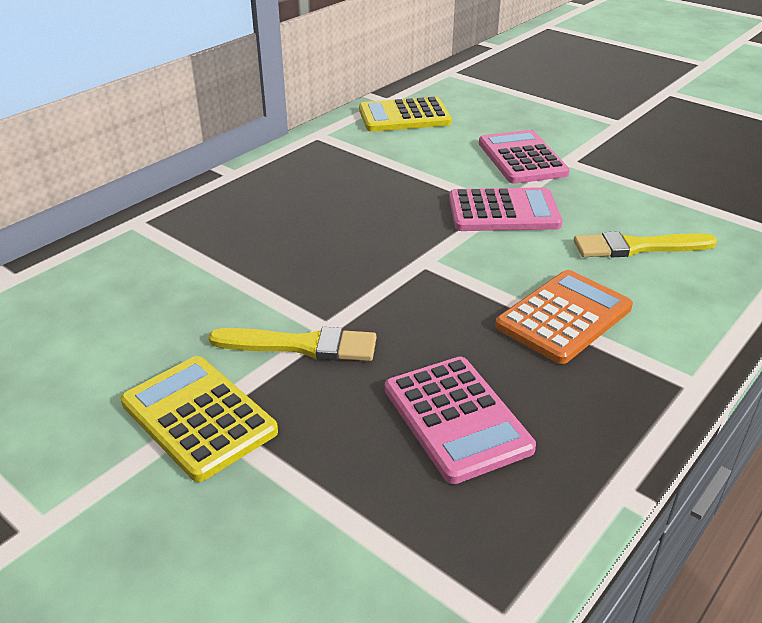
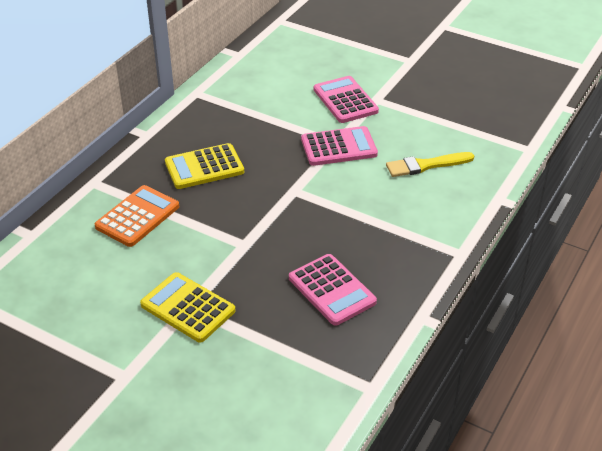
camera: 10 degrees left, 5 degrees up
(301, 346) = (233, 257): yellow brush -> none
(404, 116) = (255, 69): yellow calculator -> yellow calculator (204, 167)
(564, 317) = (384, 220): orange calculator -> orange calculator (137, 216)

